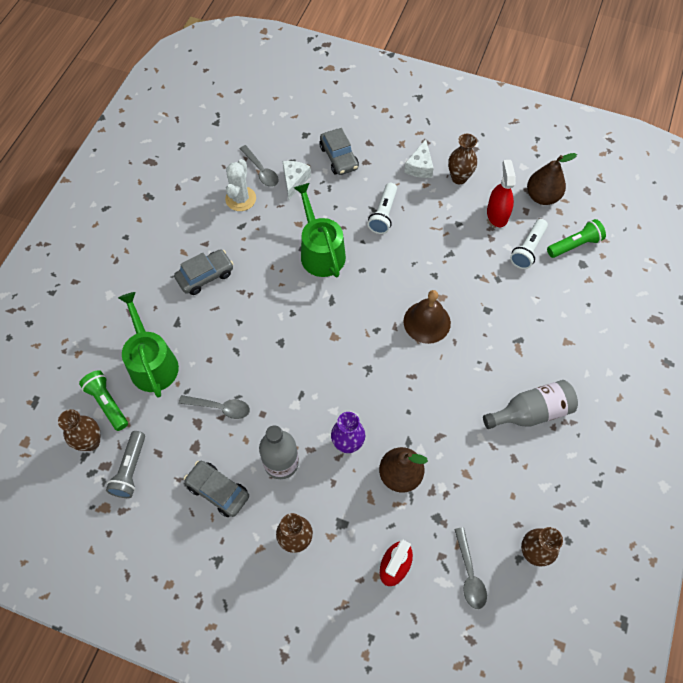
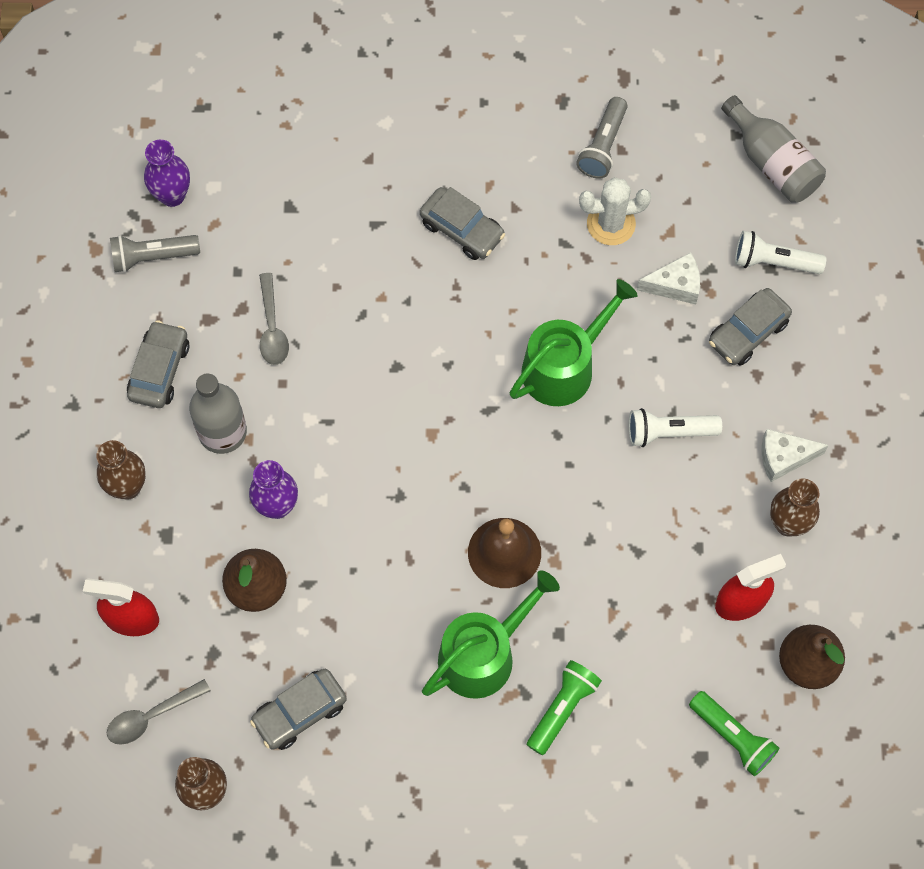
camera: 70 degrees right, 5 degrees up
(90, 442) = (172, 195): brown vase -> purple vase
(107, 403) = (230, 191): green flashlight -> green flashlight (562, 708)
(152, 363) = (305, 219): green watering can -> green watering can (484, 654)
(189, 186) = (603, 146): none -> grey flashlight
(261, 171) = (673, 232): grey spoon -> none
(494, 474) = (300, 712): none -> grey car
(528, 249) = (693, 666): white flashlight -> white flashlight (773, 262)
(531, 412) = (412, 739): grey bottle -> grey bottle (772, 163)

